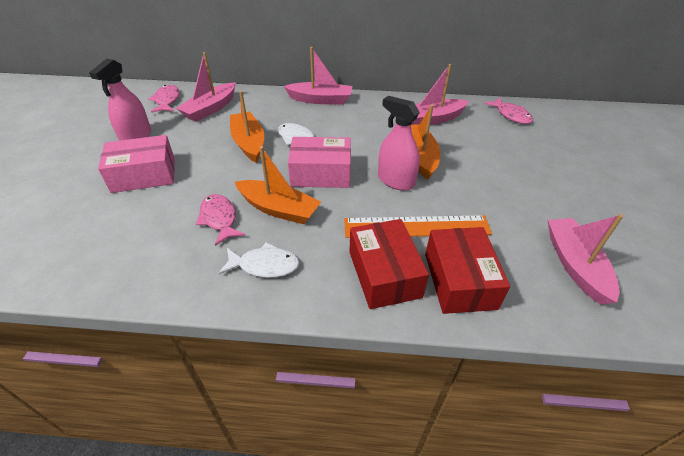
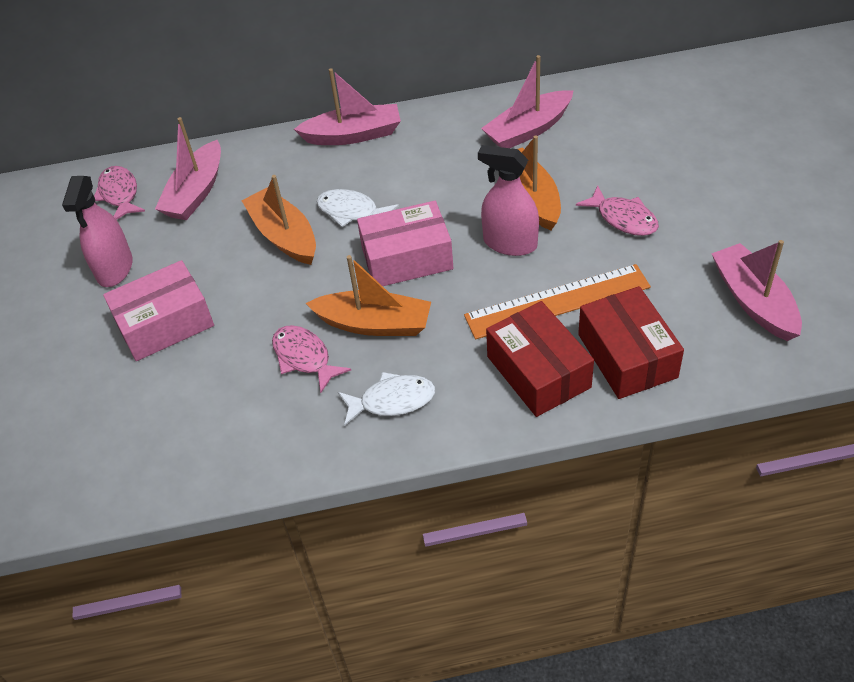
camera: 10 degrees left, 5 degrees up
(511, 115) = (636, 95): pink fish -> pink fish (623, 218)

